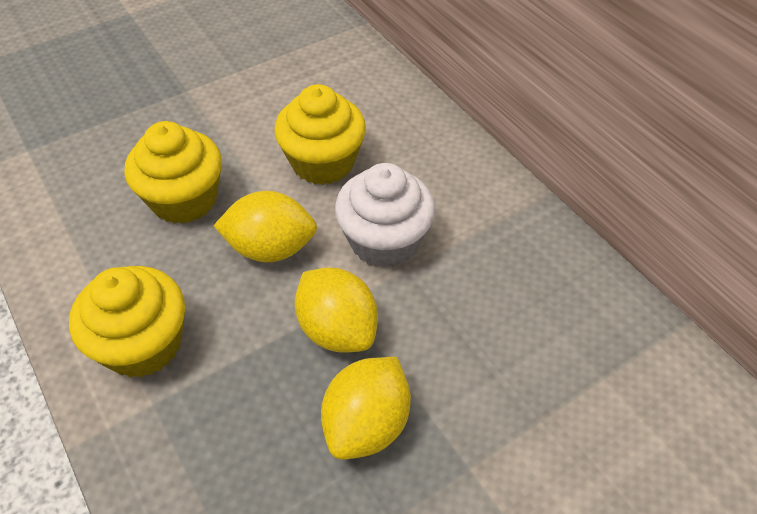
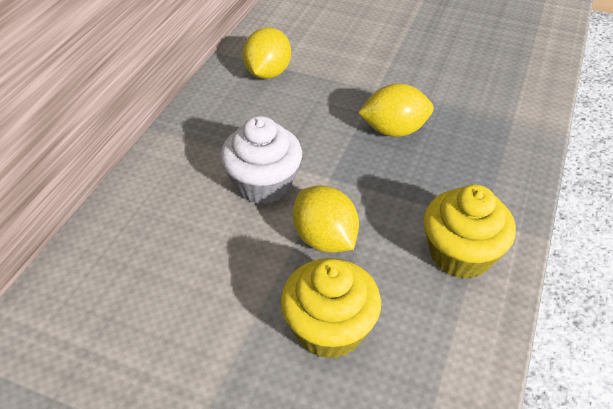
camera: 125 degrees left, 5 degrees down
(323, 162) = (211, 261): yellow cupcake -> none
(337, 329) = (352, 170): yellow lemon -> yellow lemon (268, 73)

